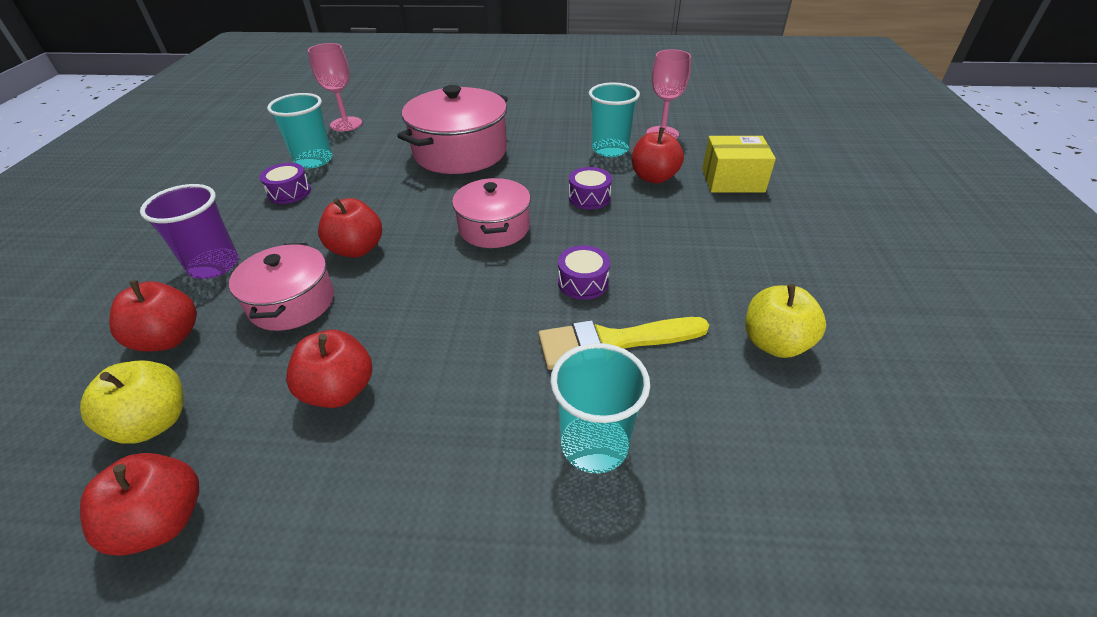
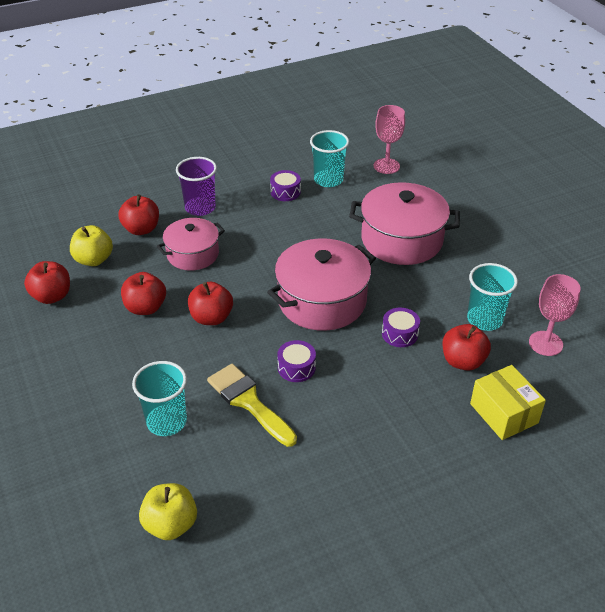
camera: 60 degrees right, 0 degrees up
(357, 249) = (254, 252): red apple -> red apple (211, 318)
(494, 228) = (322, 301): pink pot -> pink pot, size x1.60
(774, 343) = (301, 485): yellow apple -> yellow apple (170, 524)

